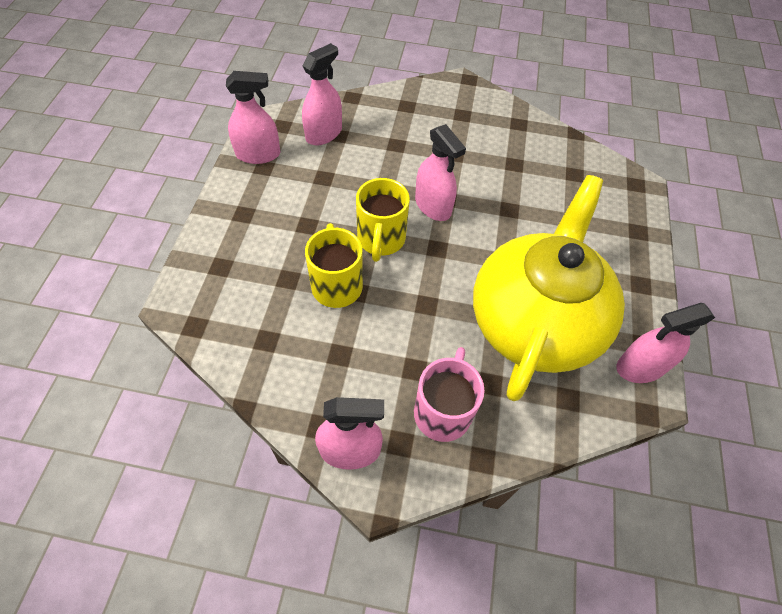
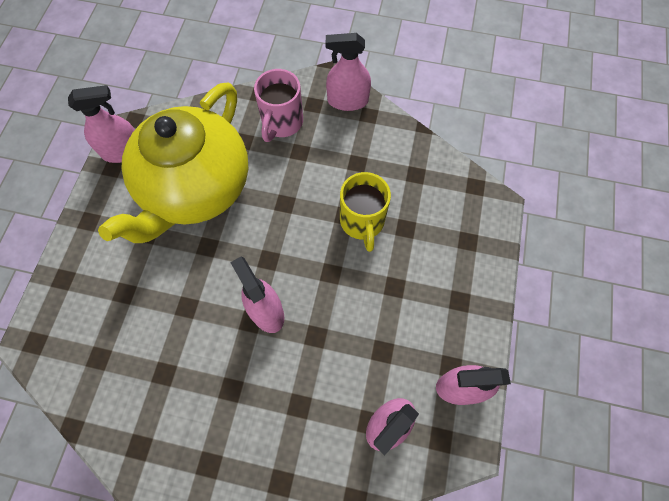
camera: 175 degrees left, 10 degrees up
(381, 240) = (322, 269): yellow mug -> none

